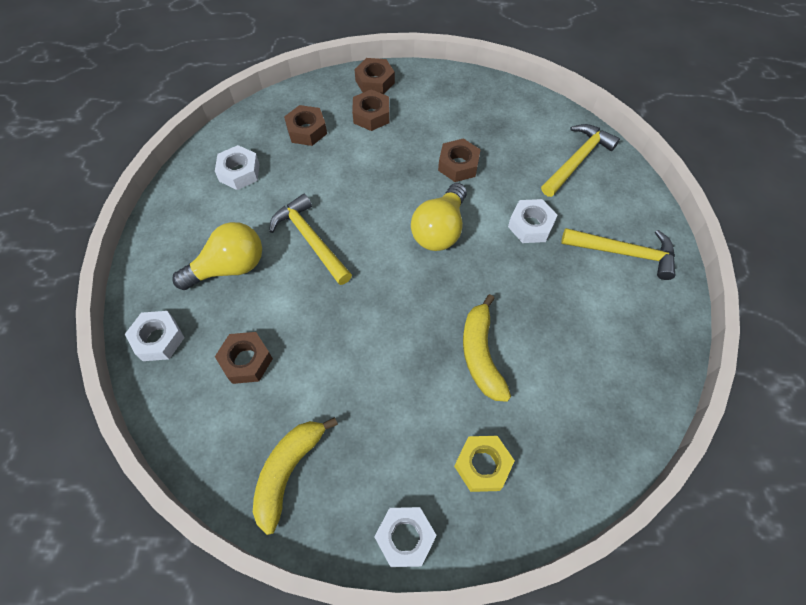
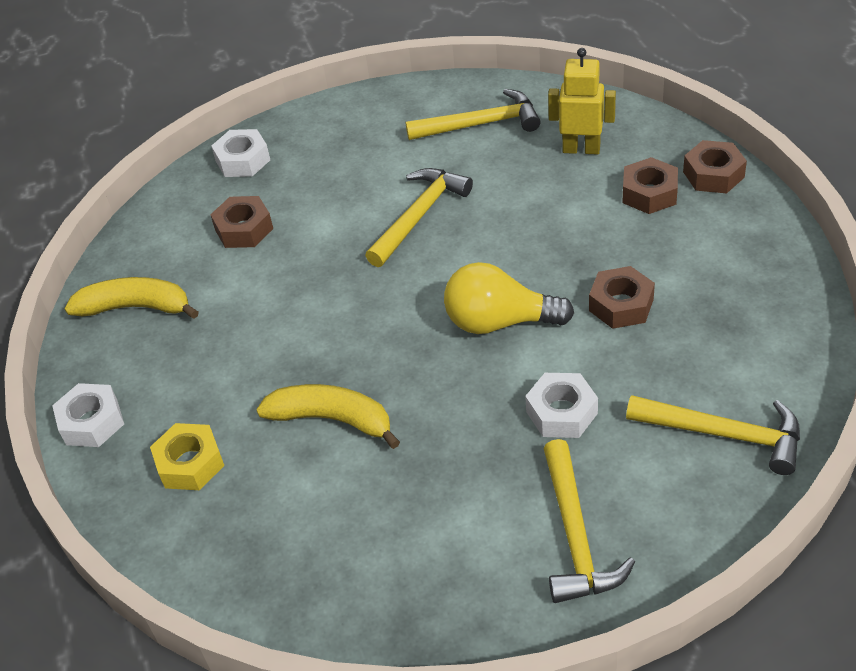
camera: 75 degrees right, 15 degrees down
(229, 267) = (349, 170): yellow light bulb -> none
(239, 172) = (480, 124): white nut -> yellow hammer
(306, 130) = (581, 149): brown nut -> yellow robot
(481, 355) = (332, 419): yellow banana -> yellow banana turned 45 degrees clockwise

